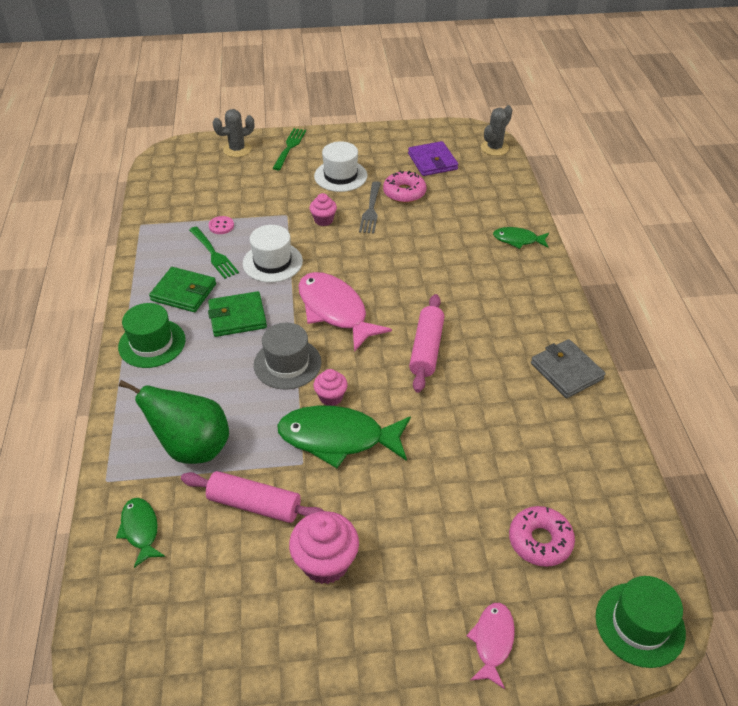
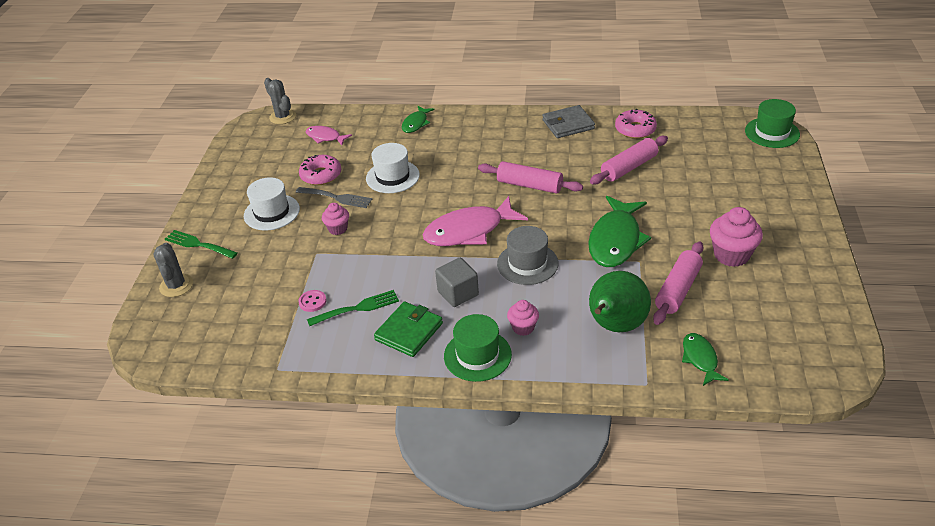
camera: 75 degrees left, 5 degrees down
(140, 530) = (700, 359): green fish -> green fish turned 90 degrees clockwise
(237, 317) = (458, 293): green wallet -> grey cube
(272, 262) = (387, 266): white hat -> white hat (392, 177)
(331, 397) = (572, 241): pink cupcake -> pink cupcake (523, 327)
(432, 161) = (282, 153): purple wallet -> none
(489, 442) = (629, 167): none -> pink rolling pin
(492, 641) = (787, 188): pink fish -> pink fish (325, 137)
(540, 541) = (713, 159): pink donut -> pink donut (635, 129)

